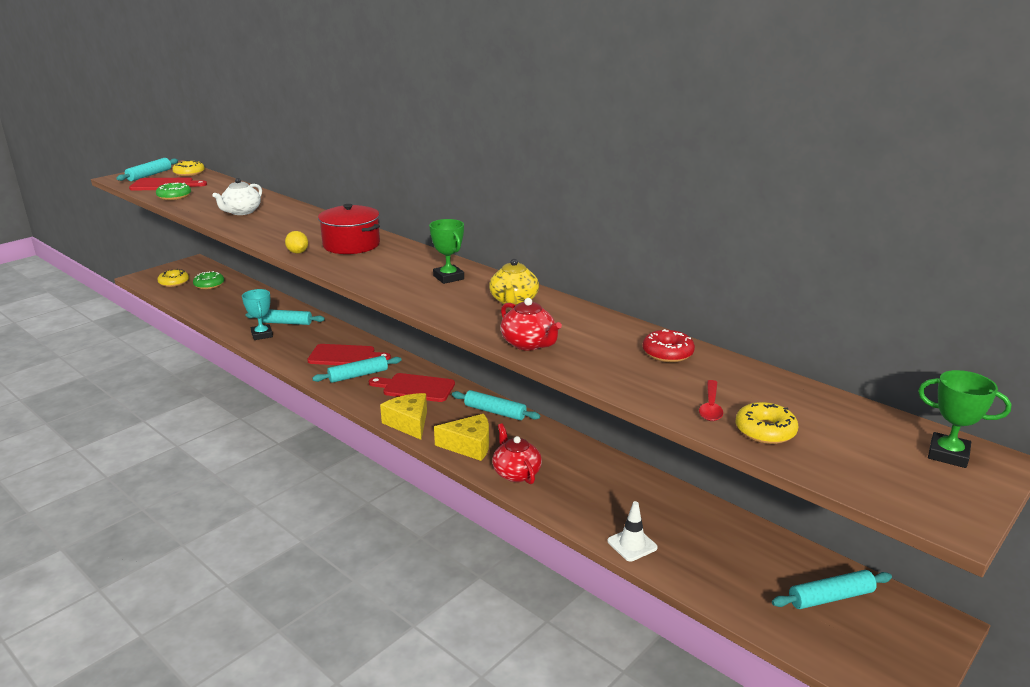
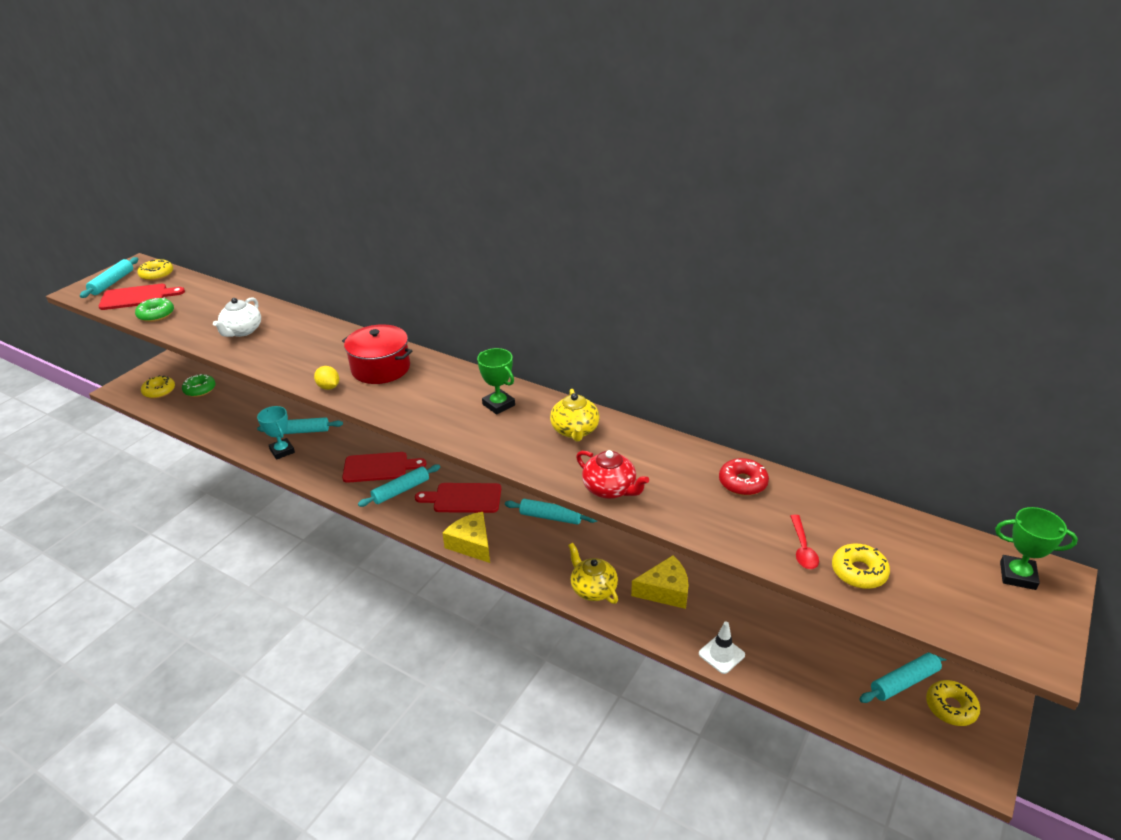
camera: 10 degrees left, 10 degrees up
(469, 446) = (539, 563): yellow cheese -> yellow cheese (665, 591)
(516, 473) = (593, 589): red teapot -> yellow teapot
(879, 628) = (950, 707): none -> yellow donut

